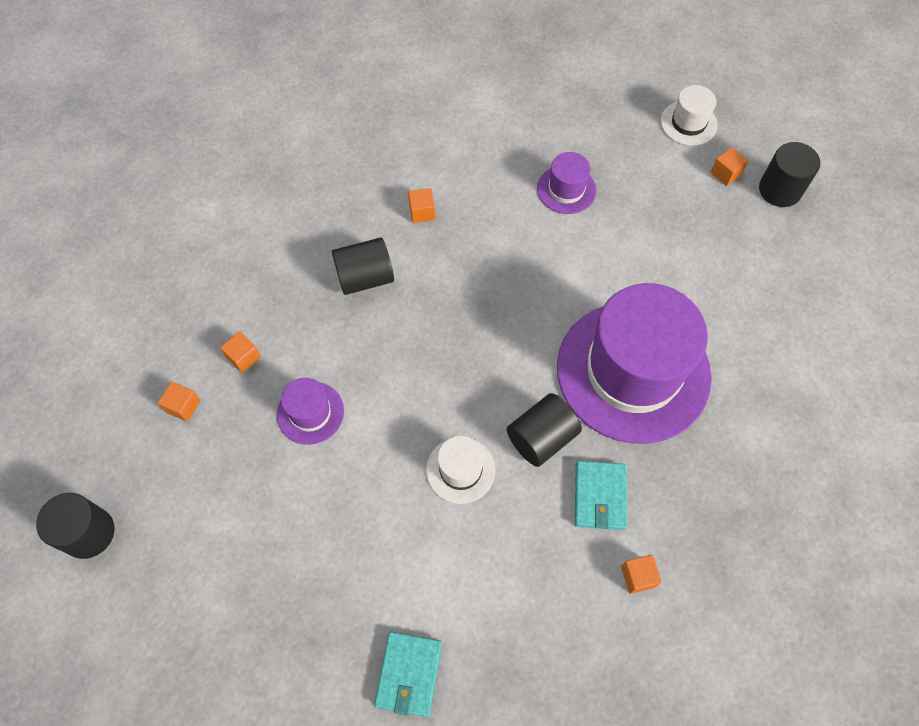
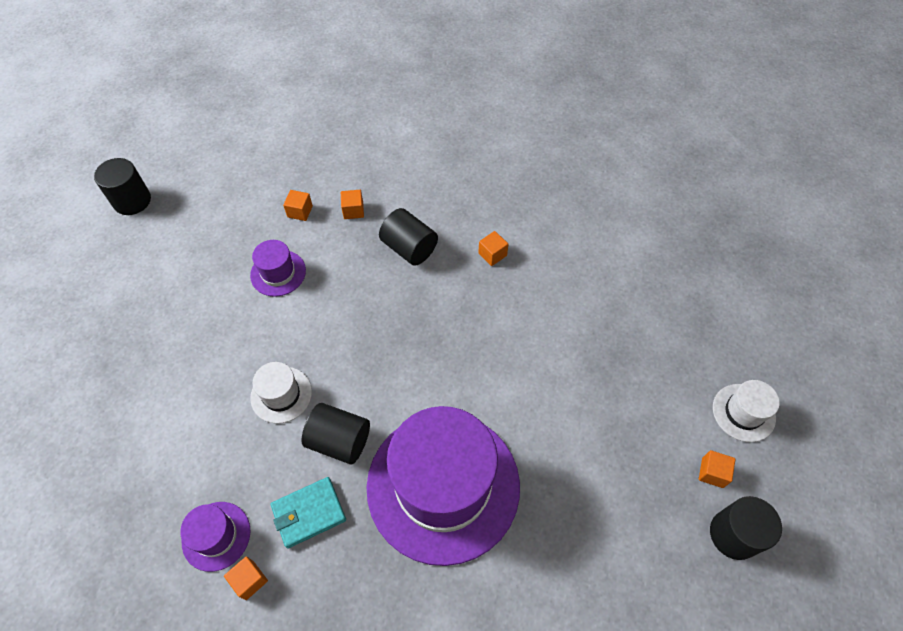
camera: 60 degrees right, 5 degrees down
(183, 406) = (245, 199): orange cube -> orange cube (353, 210)
(409, 674) = (102, 441): turquoise wallet -> none
(566, 189) = (590, 345): purple hat -> purple hat (216, 536)

